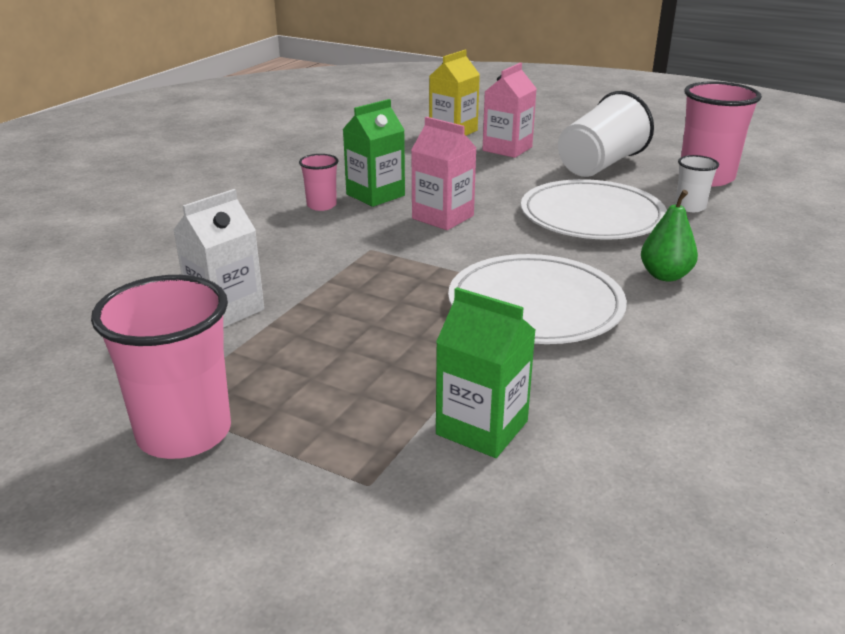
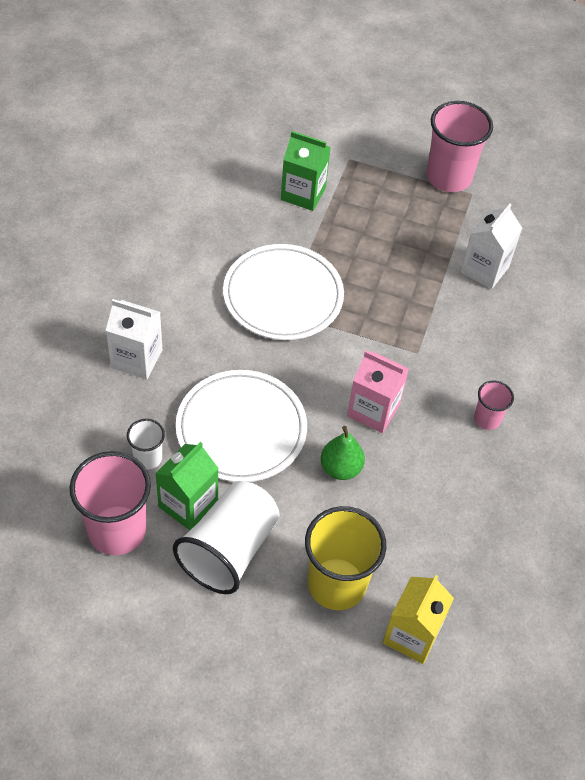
camera: 165 degrees right, 25 degrees up
(375, 195) = (446, 446): green carton -> green carton (188, 504)
(507, 149) = (336, 584): pink carton -> yellow cup
(665, 275) = (189, 341): green pear -> green pear (340, 468)
(729, 266) = (136, 359): none -> white carton

